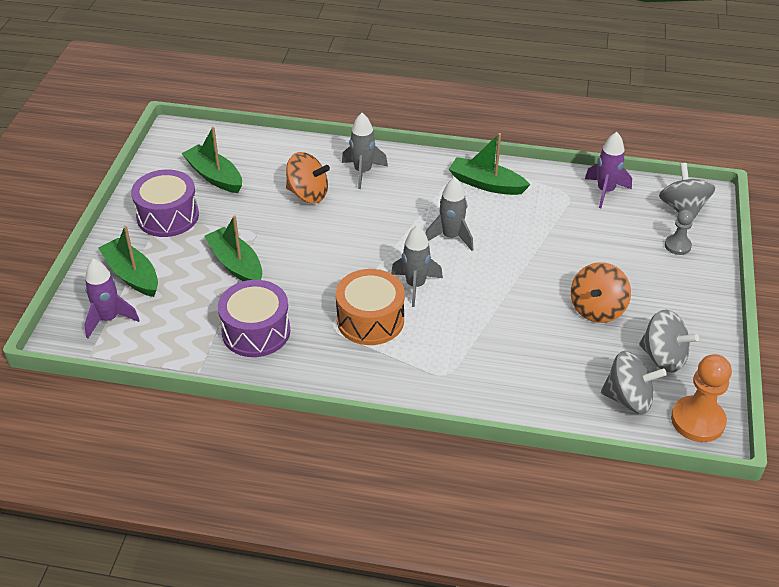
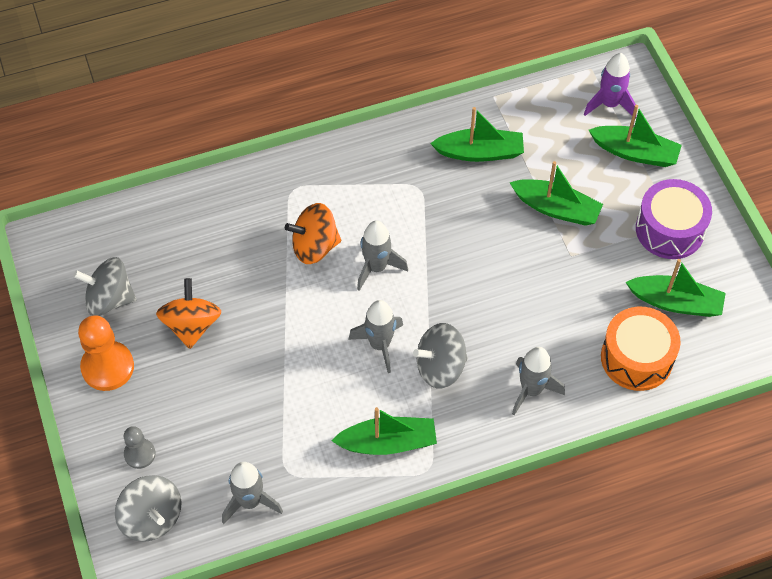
camera: 150 degrees right, 15 degrees up
(256, 331) = (480, 152): purple drum -> green boat
(308, 194) = (562, 328): orange spinning top -> orange spinning top (314, 246)
(370, 320) = (392, 211): orange drum -> orange drum (636, 358)
(605, 191) = (250, 502): purple rocket -> grey rocket
(628, 399) = (126, 241): grey spinning top -> grey spinning top (440, 367)
(698, 421) = (59, 247): orange pawn -> orange pawn (107, 367)

